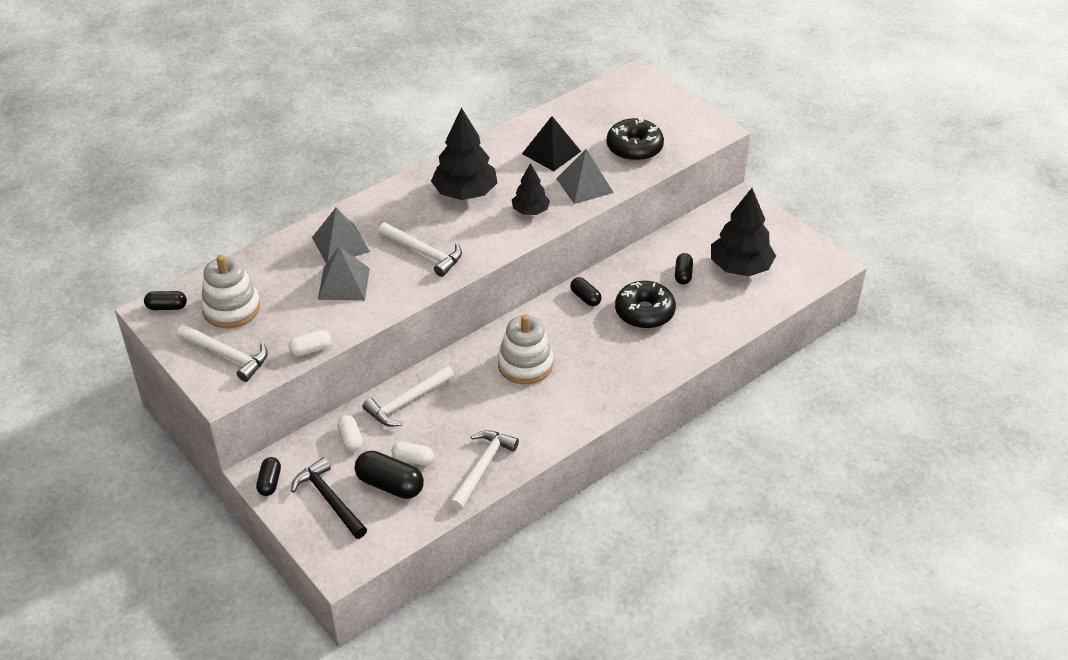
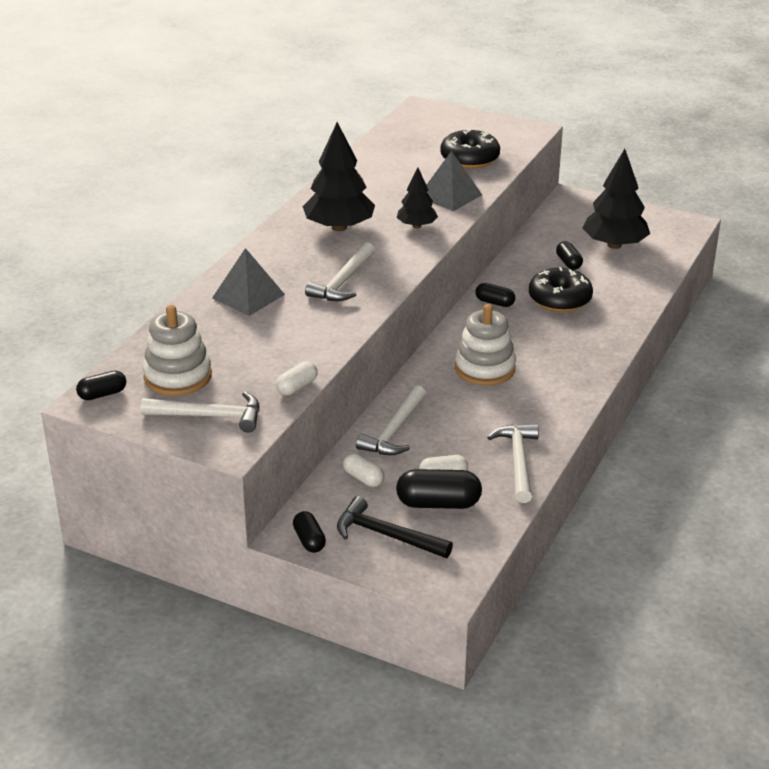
camera: 25 degrees left, 10 degrees down
(344, 283) = (281, 326): grey pyramid -> none
(424, 253) = (343, 282): white hammer -> white hammer turned 105 degrees clockwise
(551, 152) = (394, 179): black pyramid -> none

